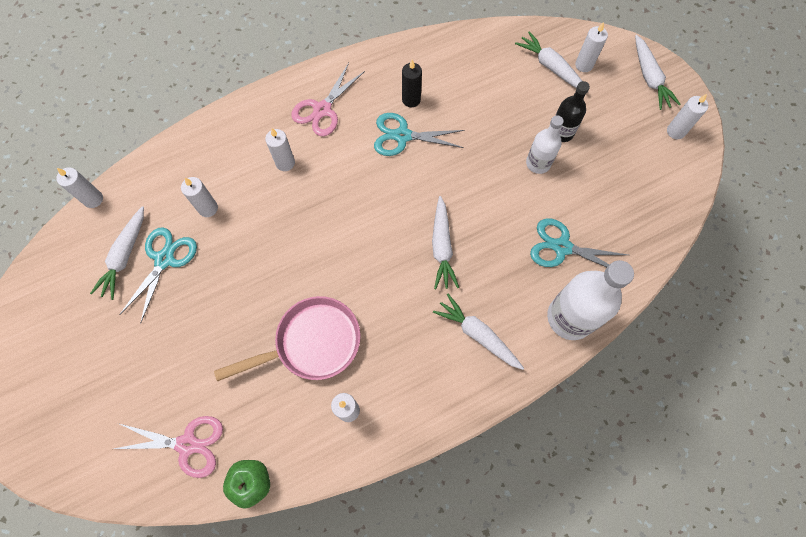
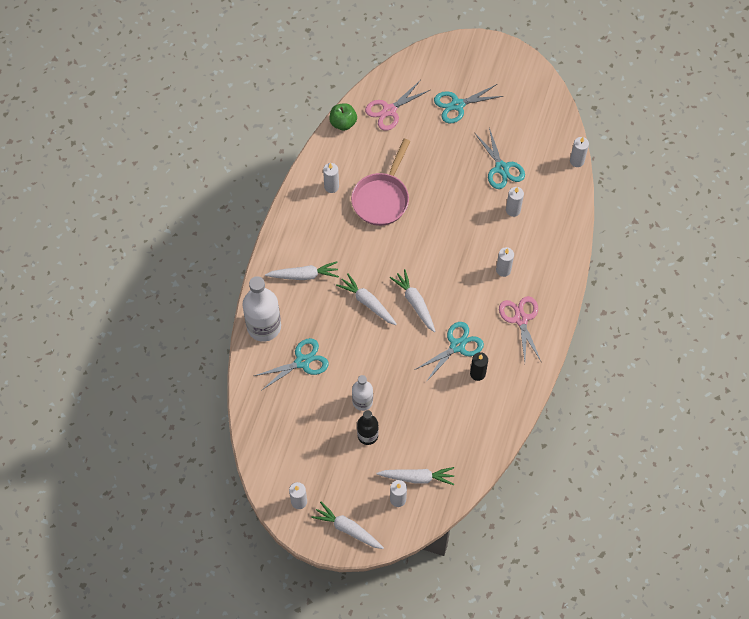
camera: 135 degrees right, 5 degrees down
(115, 375) = (457, 105): none -> turquoise scissors
(125, 256) = (523, 152): white carrot -> white carrot (415, 303)

